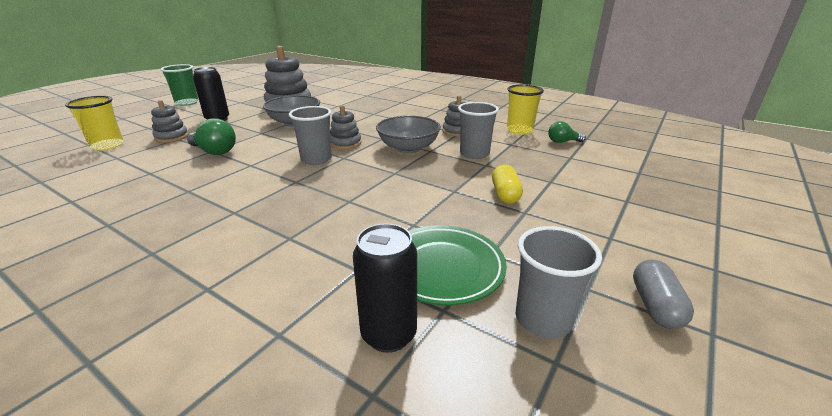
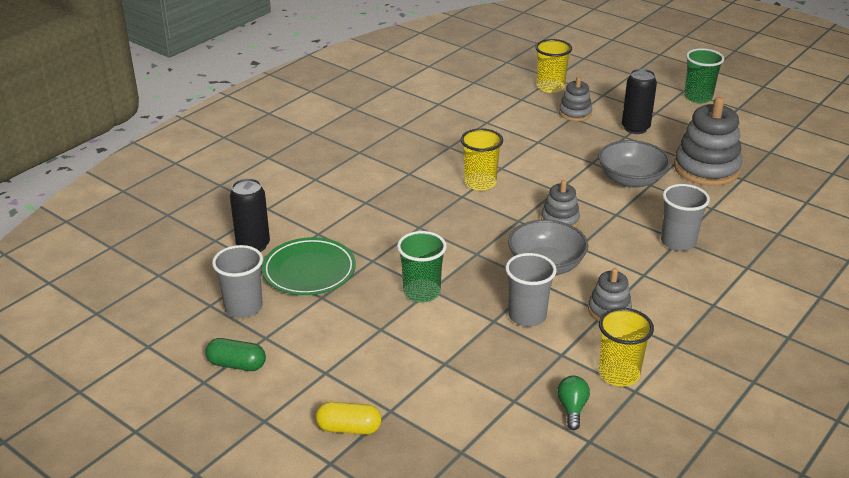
camera: 95 degrees right, 5 degrees up
(214, 151) = (535, 143): green light bulb -> none
(274, 173) = (480, 183): none -> yellow cup
(316, 159) = (513, 204): grey cup -> grey cup (678, 242)
(460, 194) = (421, 292): none -> green cup
(505, 194) = (418, 322): yellow capsule -> yellow capsule (349, 428)
(655, 306) = (237, 364): grey capsule -> green capsule

